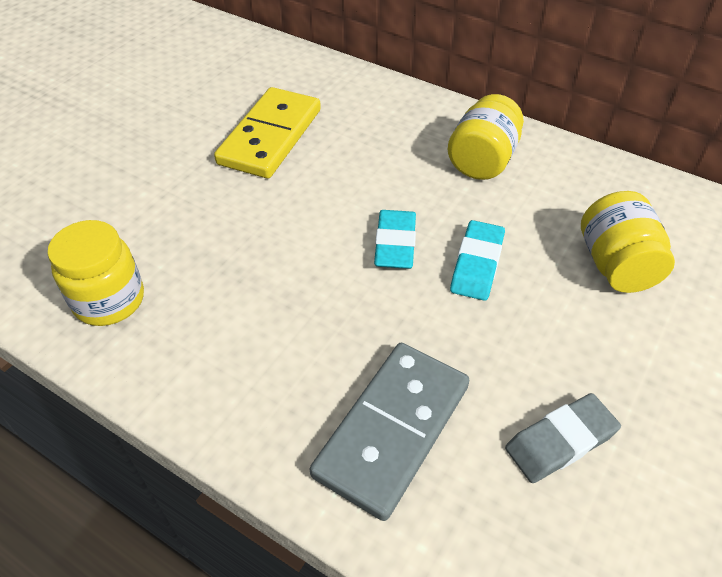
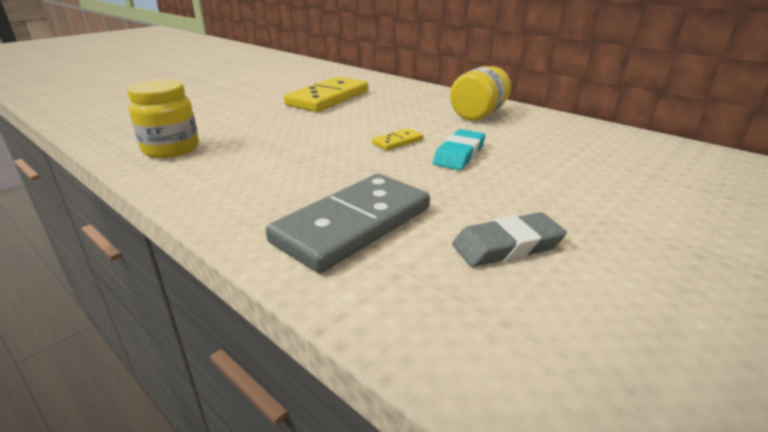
camera: 10 degrees right, 20 degrees down
(395, 243) = (397, 142): turquoise eraser -> yellow domino
(615, 265) = (578, 163): yellow jar -> none

